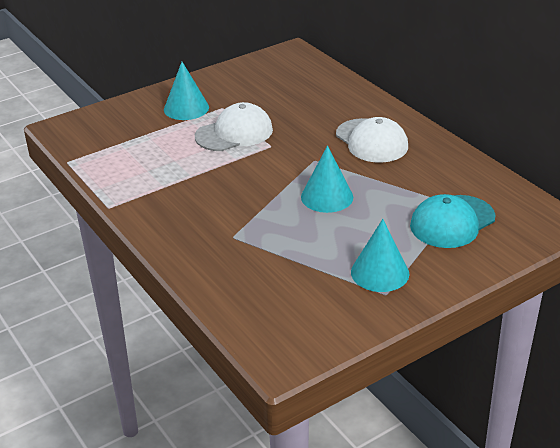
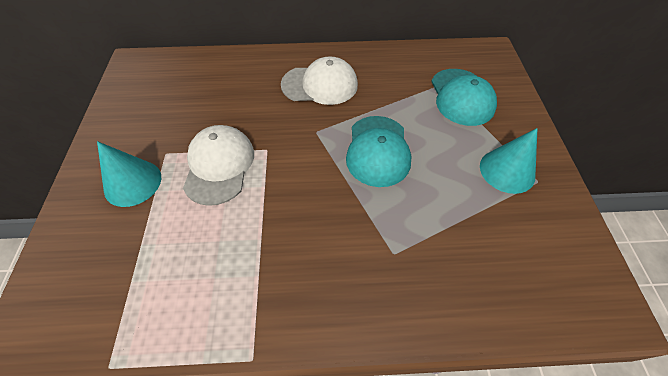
camera: 60 degrees left, 20 degrees up
(327, 197) = (378, 151): turquoise cone -> turquoise cap

